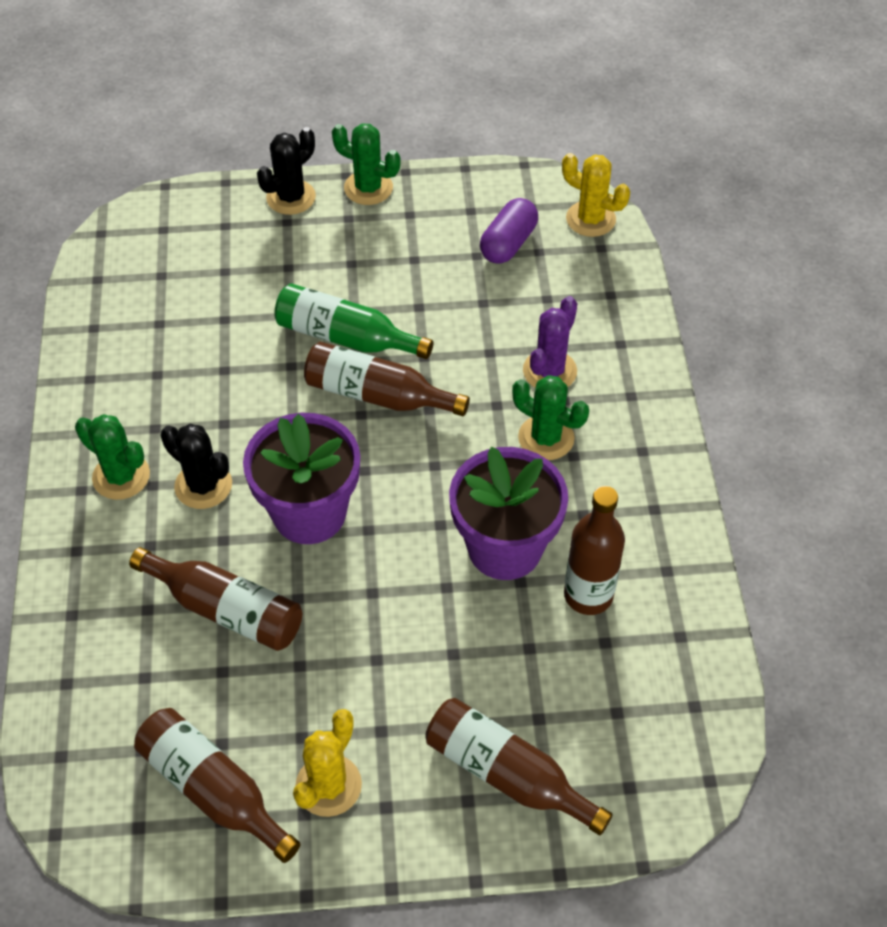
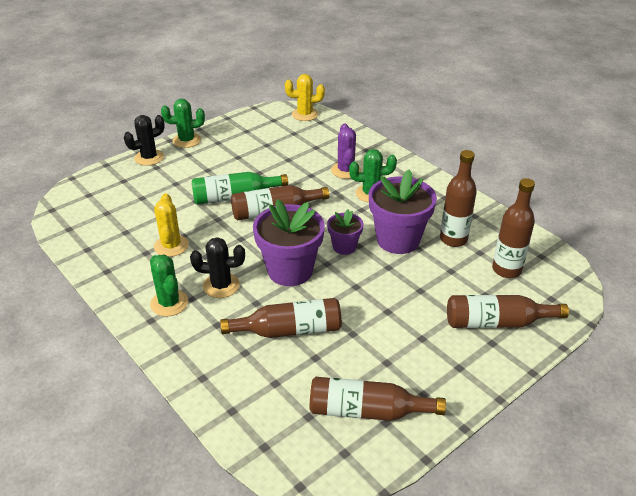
camera: 35 degrees left, 15 degrees down
(121, 476) = (169, 303): green cactus -> green cactus turned 60 degrees clockwise
(291, 197) = (149, 158): black cactus -> black cactus turned 45 degrees clockwise
(328, 785) = (422, 374): yellow cactus -> yellow cactus (171, 246)
(417, 515) = (344, 247): none -> purple flower pot
(508, 243) = (277, 135): purple capsule -> none
(613, 697) = (506, 269): none -> brown bottle

